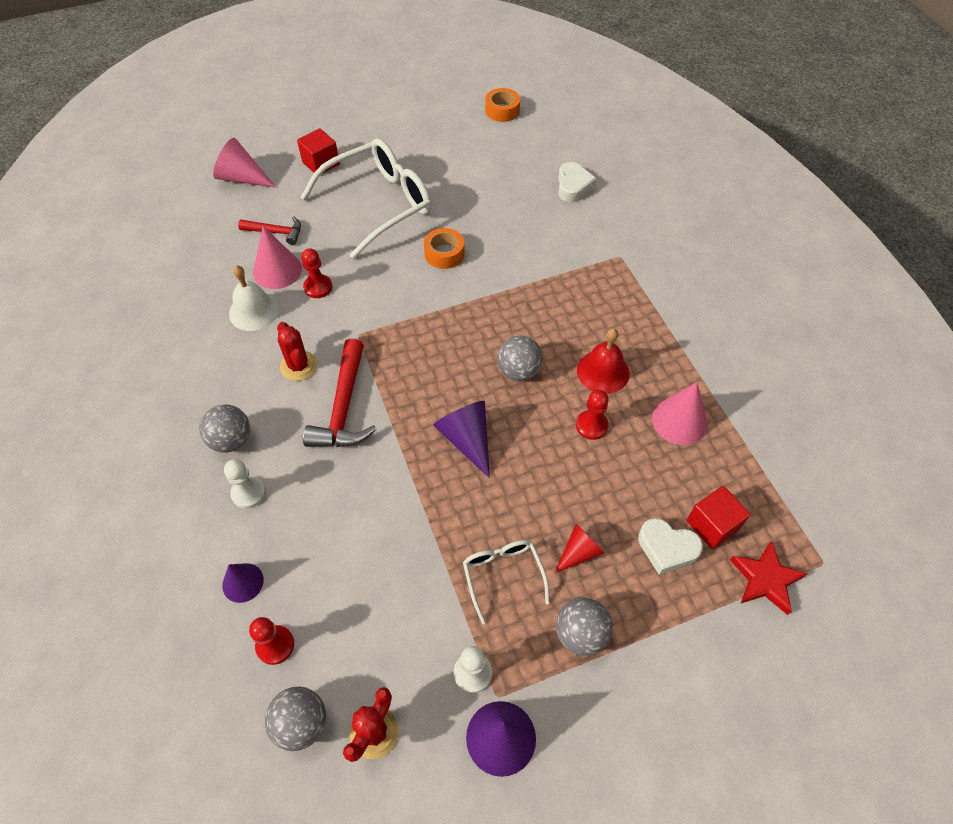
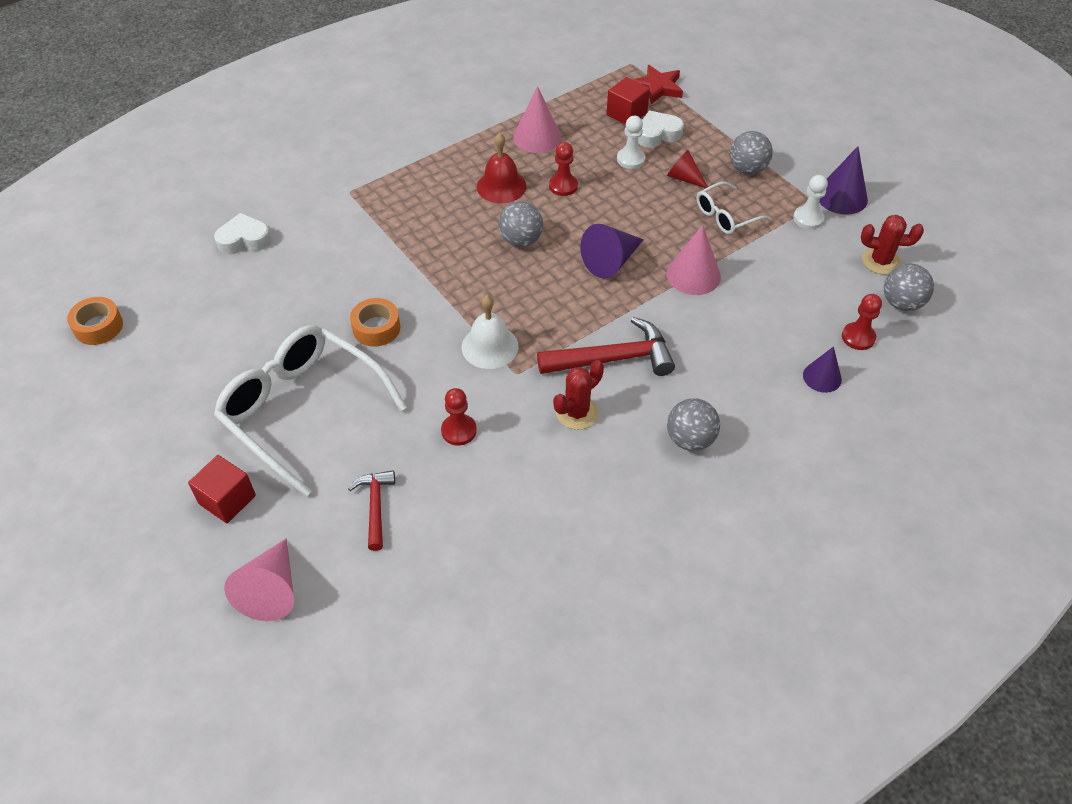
camera: 105 degrees left, 5 degrees down
(248, 493) = (739, 404): white pawn -> white pawn (630, 159)
(254, 311) = (514, 483): white bell -> white bell (490, 346)
(277, 270) = (442, 481): pink cone -> pink cone (693, 275)
(667, 548) = (657, 134): white heart -> white heart turned 120 degrees counterclockwise

